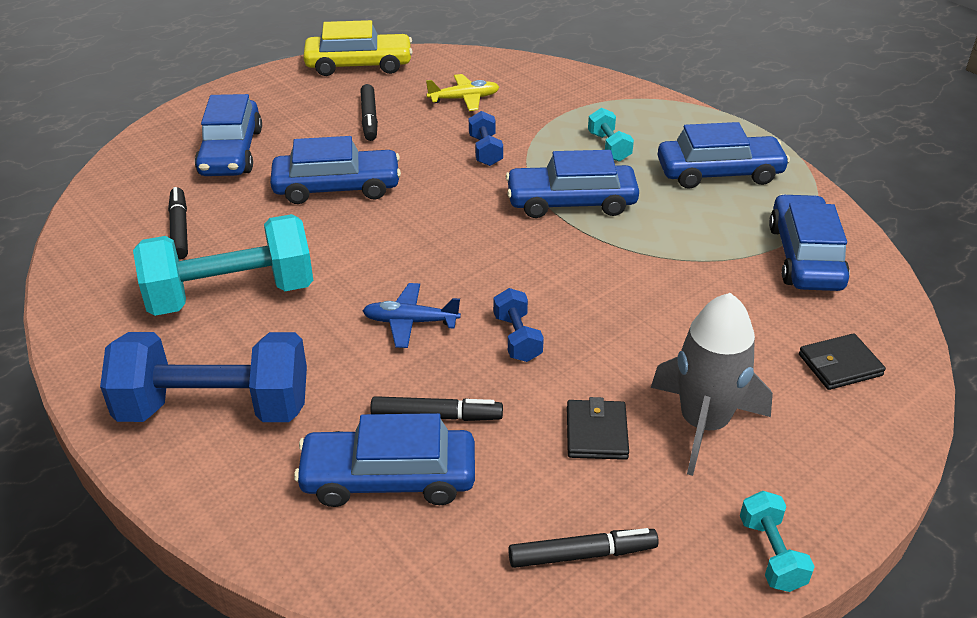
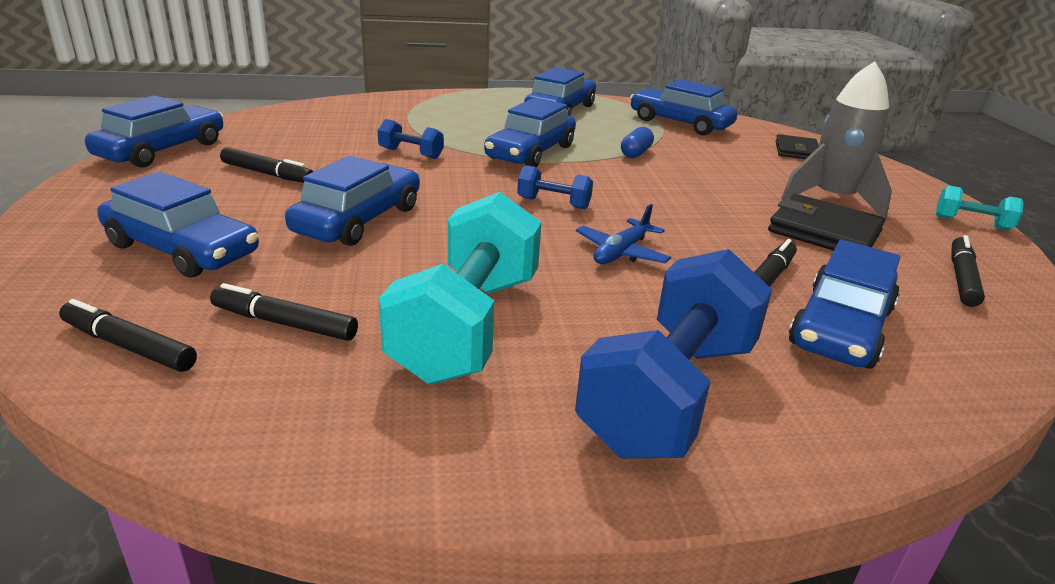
camera: 60 degrees left, 10 degrees down
(120, 196) = (129, 346): none -> black marker
(359, 65) = (162, 150): yellow car -> blue car
(464, 99) = (317, 136): yellow plane -> none
(517, 338) = (686, 221): blue dumbbell -> blue dumbbell (553, 203)
(596, 433) = (824, 231): black wallet -> black wallet, size x1.56
(609, 147) = (478, 122): turquoise dumbbell -> none
(657, 258) = (636, 153): none -> blue capsule

